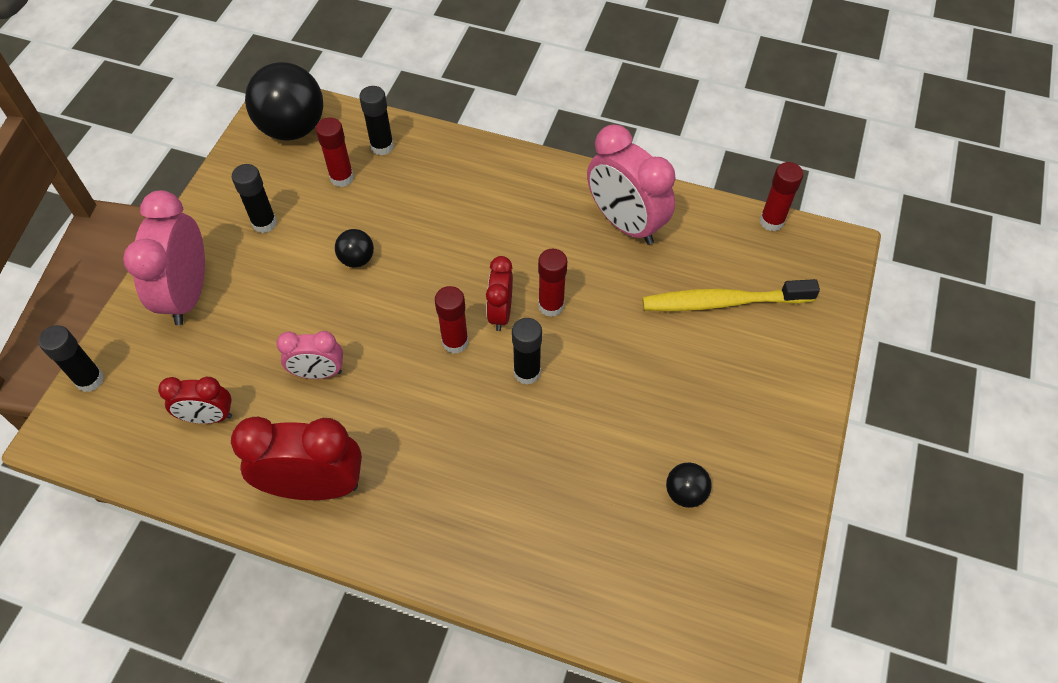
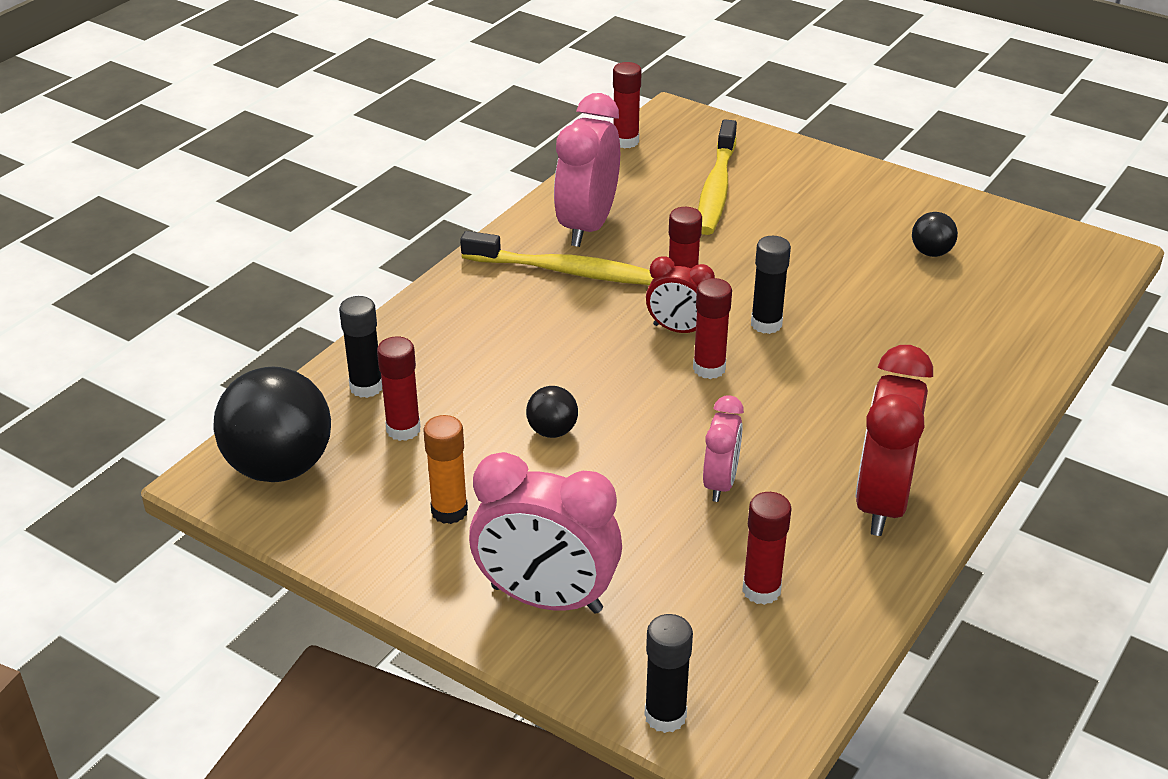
camera: 75 degrees left, 20 degrees down
(208, 417) = (761, 590): red clock -> red glue stick
(264, 223) = (449, 511): black glue stick -> orange glue stick
(556, 222) = (564, 271): none -> yellow toothbrush
(625, 223) = (587, 226): pink clock -> pink clock turned 135 degrees clockwise

